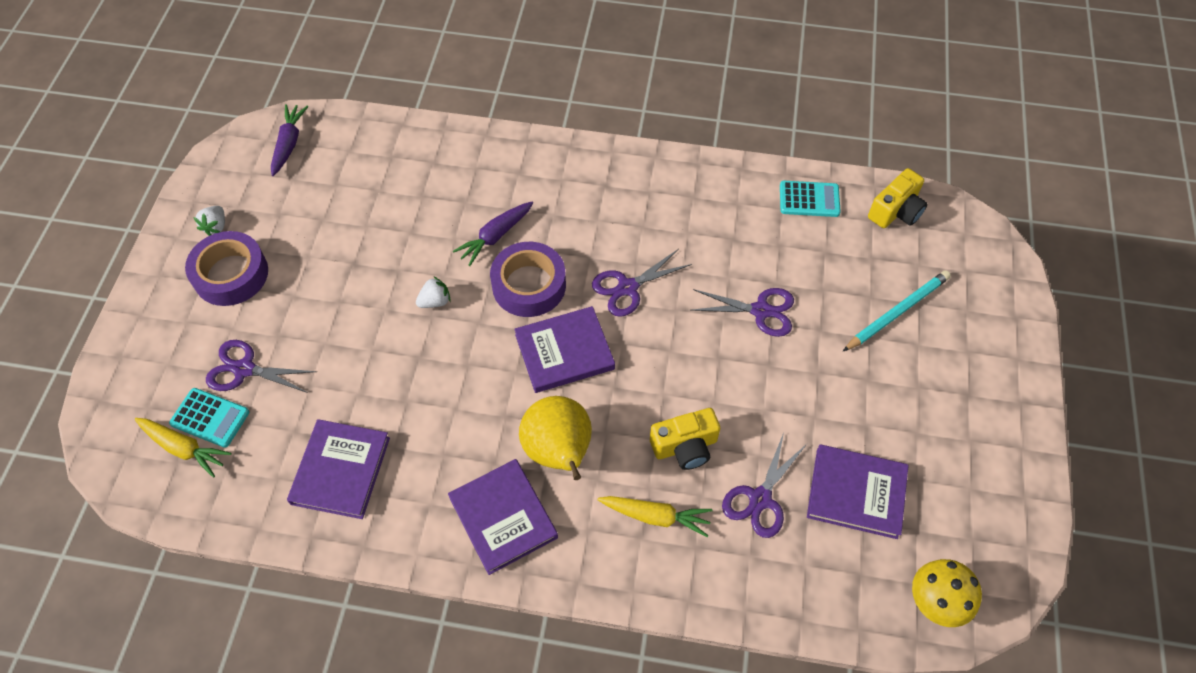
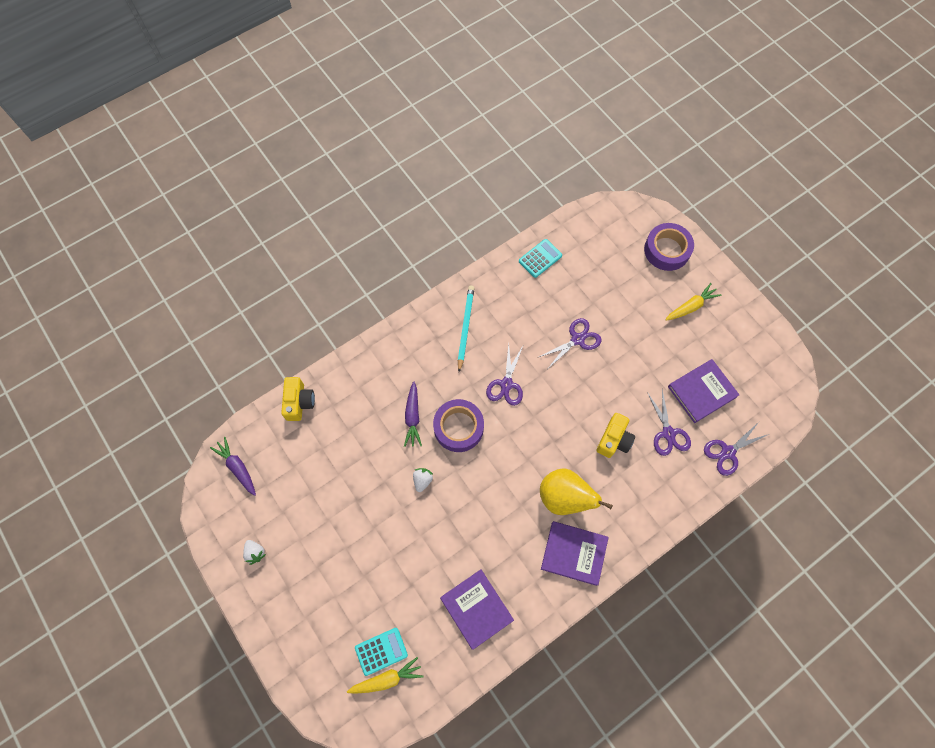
camera: 45 degrees left, 10 degrees up
(231, 274) = (298, 570): purple tape -> purple tape (667, 250)
(244, 369) = (368, 610): purple scissors -> purple scissors (728, 452)
(564, 352) = (513, 446): purple book -> none
(655, 516) = (635, 485): yellow carrot -> yellow carrot (691, 306)
(896, 211) = (584, 230): yellow camera -> yellow camera (299, 402)
(897, 312) = (634, 285): turquoise pencil -> turquoise pencil (465, 327)
(936, 601) = (775, 410): yellow mushroom -> none

